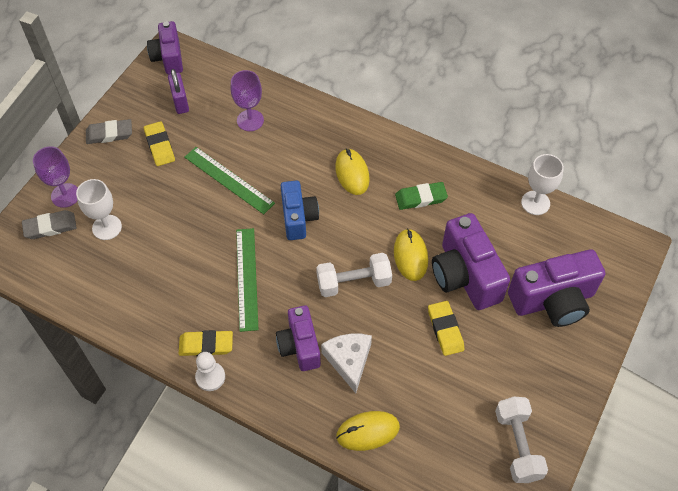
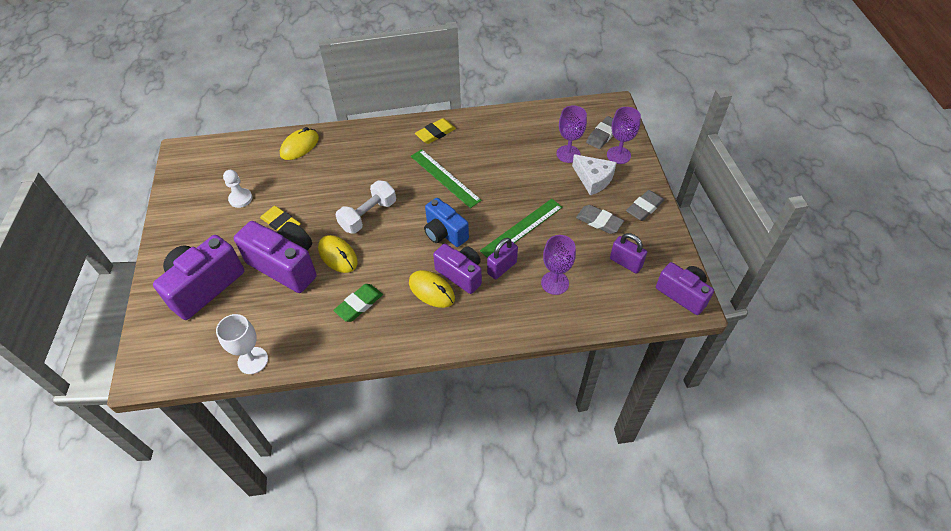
camera: 145 degrees right, 5 degrees down
(107, 227) = (568, 154): white goblet -> purple goblet
(159, 146) = (599, 221): yellow eraser -> grey eraser
(210, 377) = (417, 122): white pawn -> white pawn (240, 199)
(229, 180) = (522, 228): green ruler -> green ruler turned 45 degrees counterclockwise
(279, 157) = (502, 268): none -> purple padlock
(299, 346) = (376, 162): purple camera -> purple camera (460, 274)
(349, 361) = (337, 172): white cheese -> white cheese (593, 179)
(517, 445) = (196, 187): white dumbbell -> none

